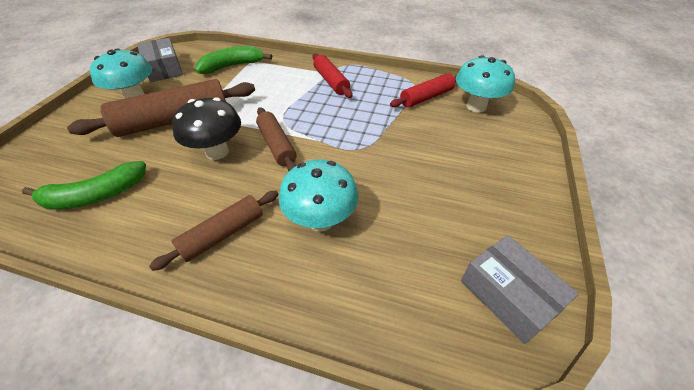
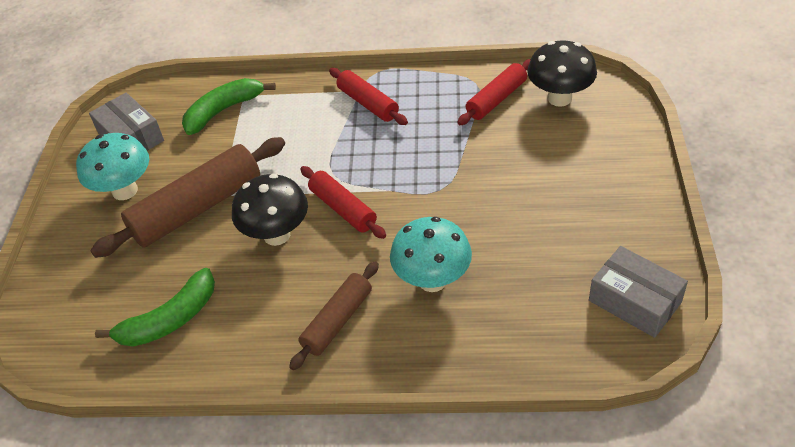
camera: 10 degrees left, 0 degrees up
(276, 145) = (343, 209): brown rolling pin -> red rolling pin
(476, 106) = (559, 98): turquoise mushroom -> black mushroom

